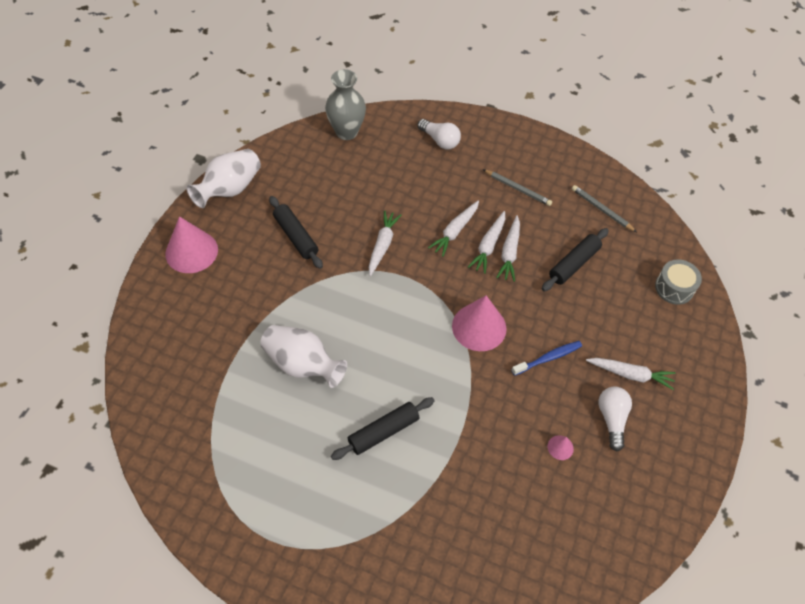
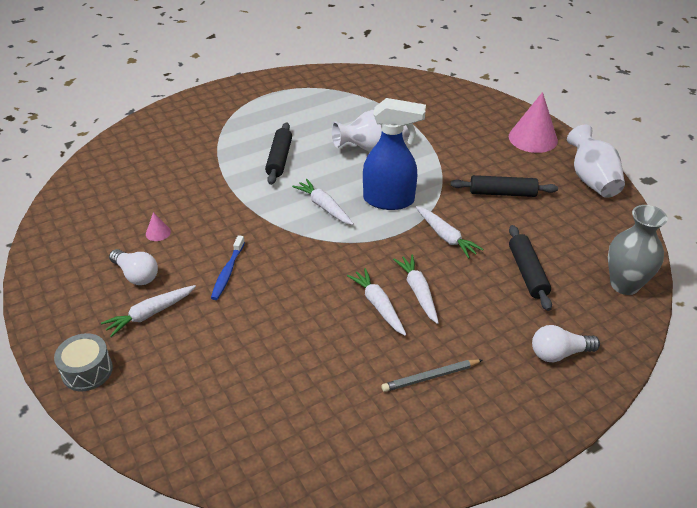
camera: 130 degrees right, 15 degrees down
(370, 306) = (389, 200): none -> blue spray bottle
(479, 327) = (302, 249): pink cone -> none
(509, 252) = (355, 316): white carrot -> white carrot (324, 207)
(573, 264) = (293, 356): black rolling pin -> black rolling pin (527, 273)
(601, 210) = (333, 436): grey pencil -> none
(674, 288) = (178, 421): grey drum -> grey drum (87, 371)

